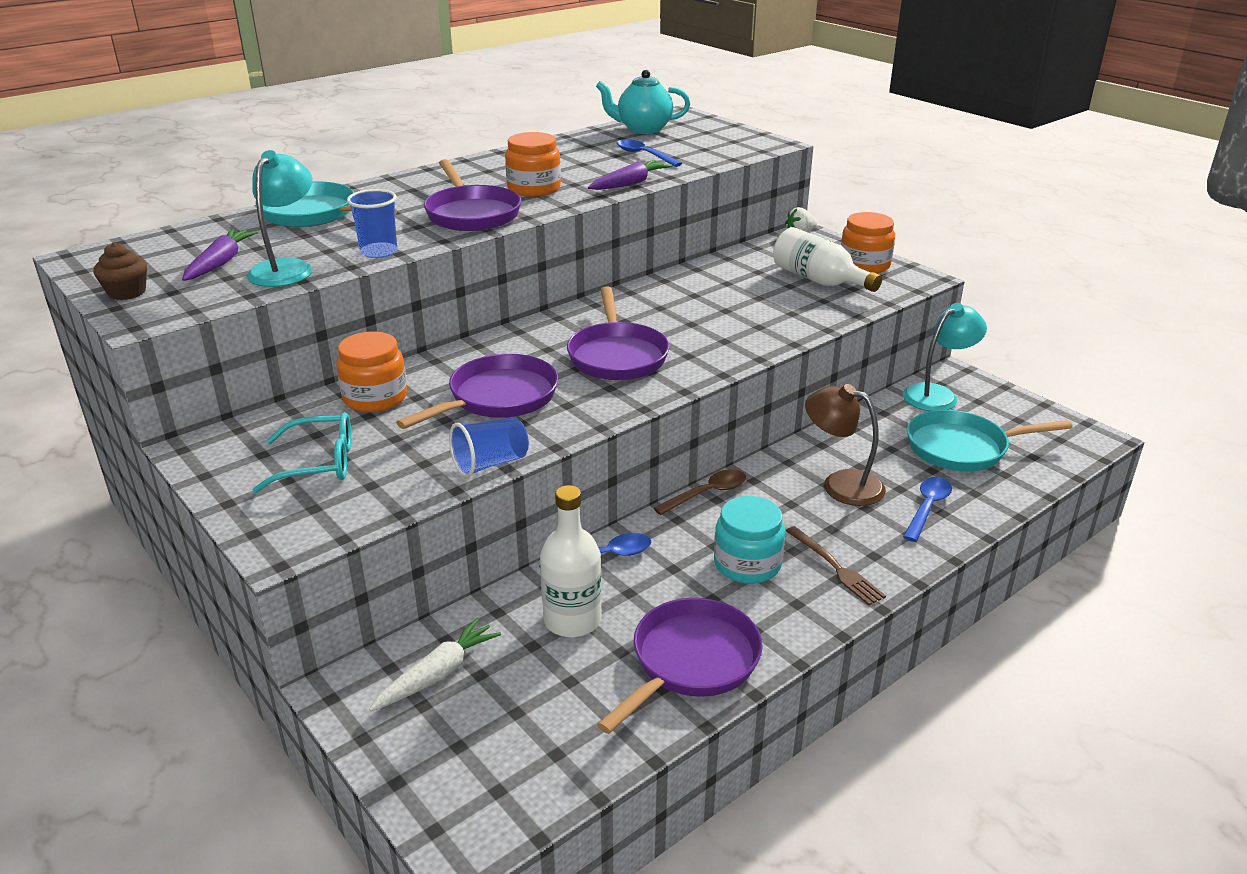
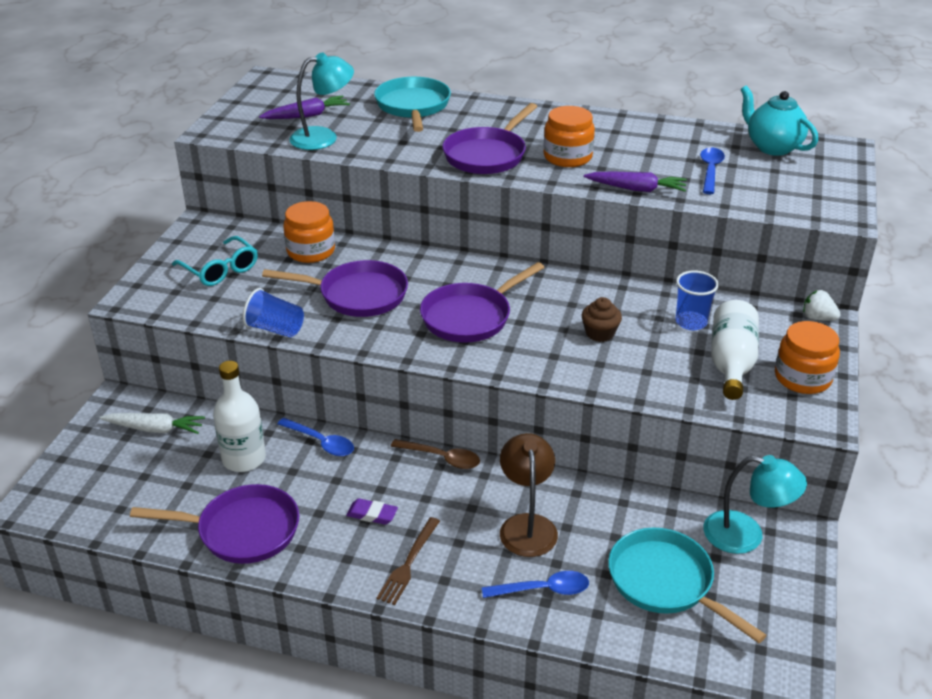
camera: 55 degrees right, 5 degrees up
(127, 292) = (239, 111): brown cupcake -> brown cupcake (600, 333)
(379, 252) = (383, 153): blue cup -> blue cup (691, 322)
(747, 564) = (372, 514): turquoise jar -> purple eraser

